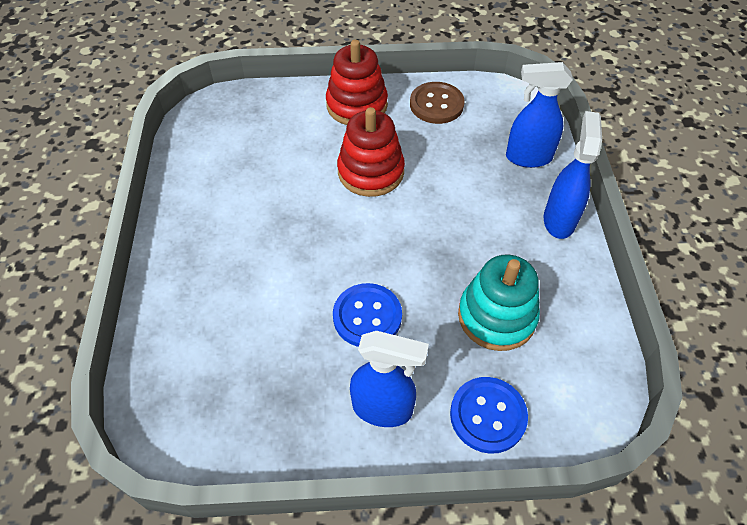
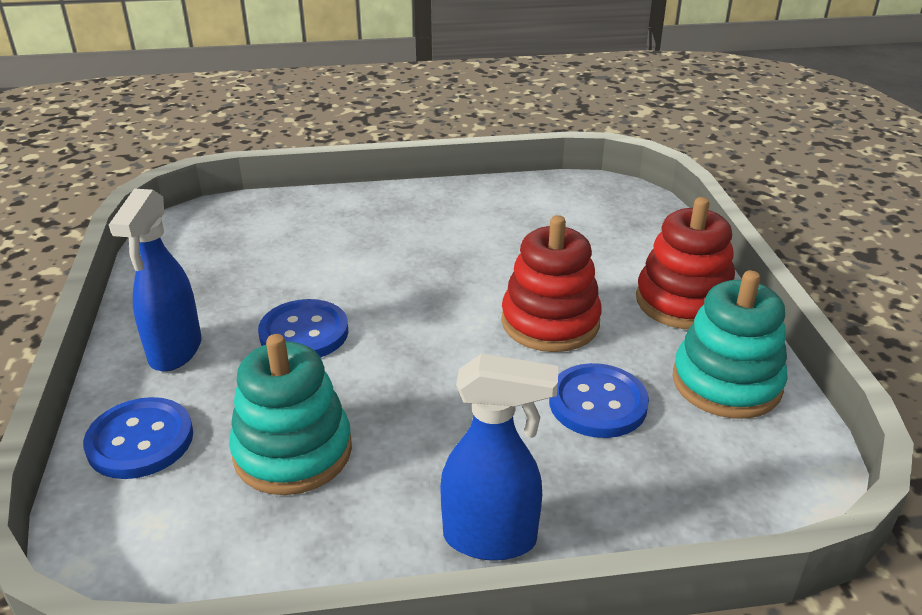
camera: 85 degrees right, 20 degrees down
(436, 104) = (726, 383): brown button -> turquoise stacking toy
(452, 161) = (597, 403): none -> blue button
(527, 157) = (637, 500): blue spray bottle -> none

